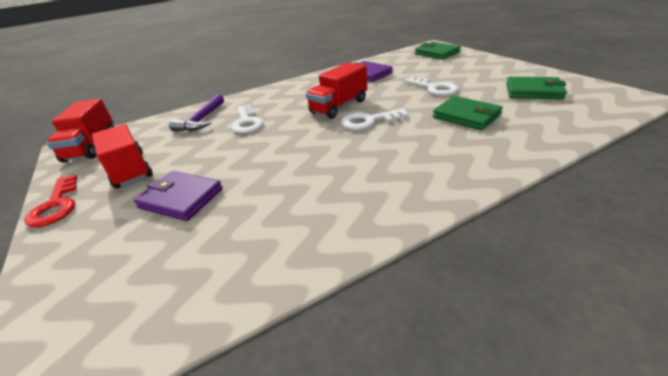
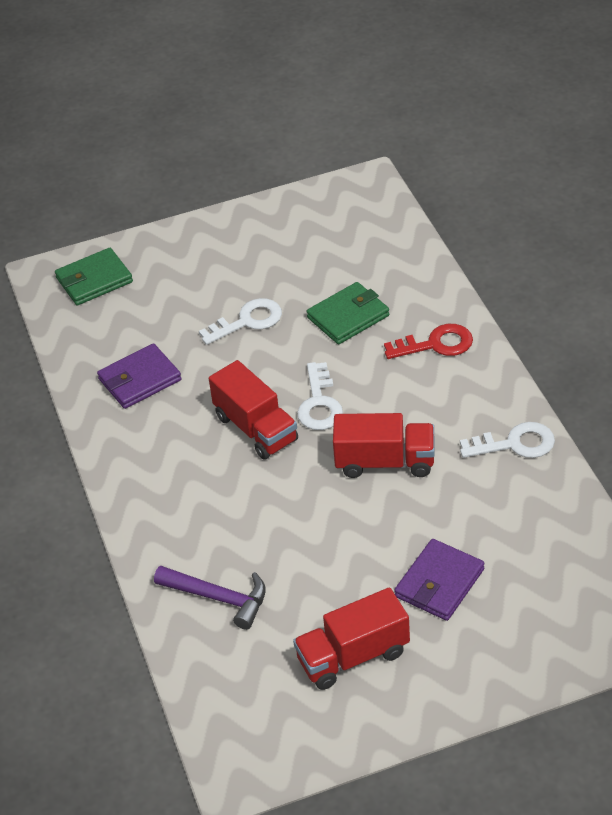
camera: 80 degrees left, 10 degrees up
(56, 205) = (415, 714): red key -> red key (436, 344)
(91, 146) = (252, 737): red truck -> red truck (385, 462)
(247, 122) = (258, 536): white key -> white key (515, 444)
(533, 91) = (309, 242): green wallet -> none

